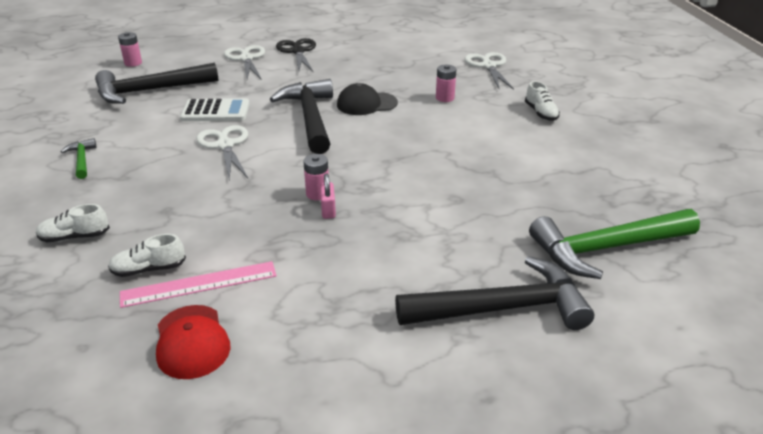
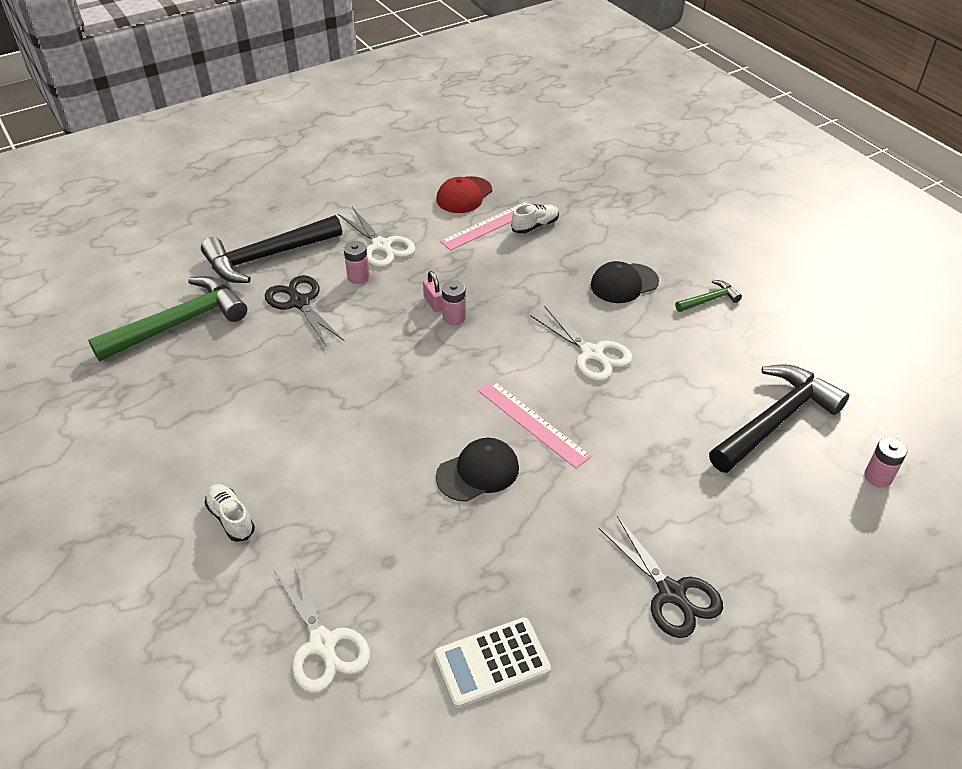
camera: 160 degrees right, 10 degrees up
(74, 237) = (616, 234): white shoe -> none
(82, 160) = (709, 300): green hammer -> green hammer turned 75 degrees counterclockwise
(133, 188) = (624, 283): none -> black cap
(192, 342) = (464, 195): red cap -> red cap turned 105 degrees counterclockwise
(215, 111) = (654, 404): white calculator -> white calculator (492, 662)
(246, 58) = (732, 541): white scissors -> white scissors (382, 246)
(310, 118) = (532, 423): black hammer -> pink ruler
(445, 98) = (374, 518): pink battery -> pink battery (358, 277)
(469, 242) = (299, 302): none -> black scissors

